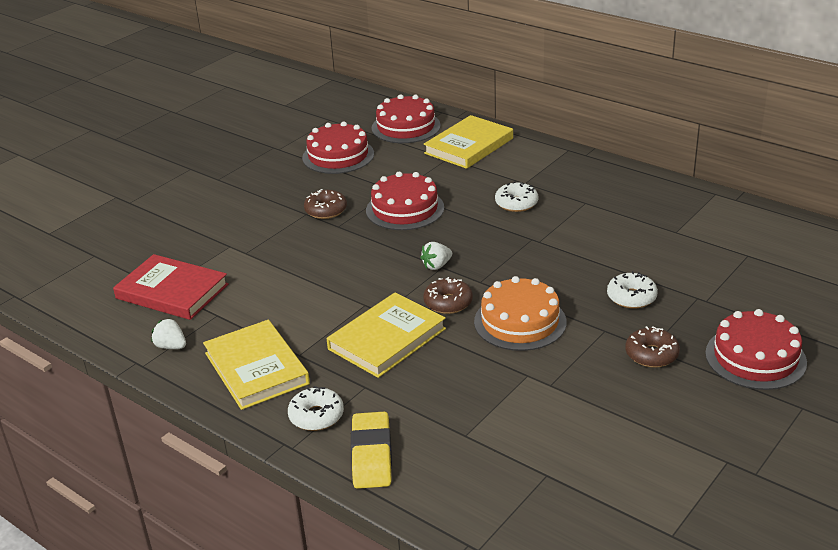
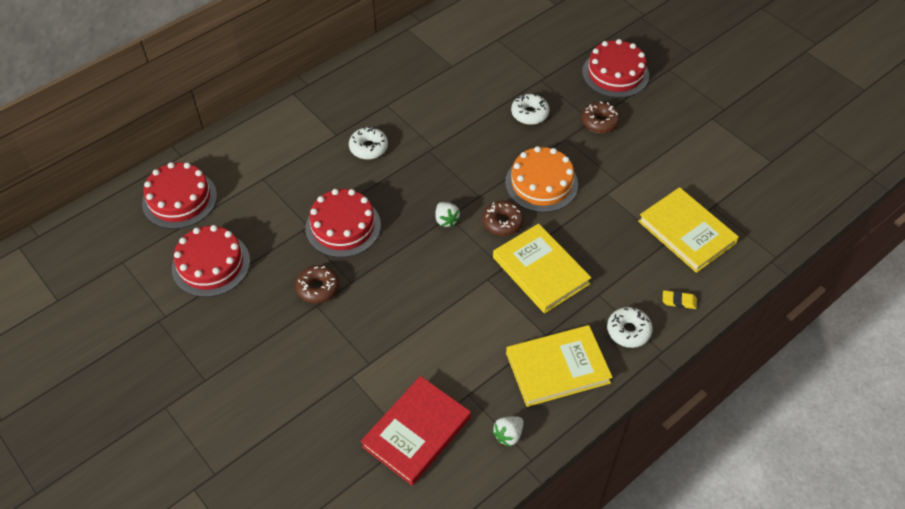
camera: 80 degrees left, 20 degrees up
(371, 455) = (679, 301): yellow eraser -> yellow eraser, size x0.51
(469, 146) = (247, 158): yellow book -> yellow book (686, 232)

